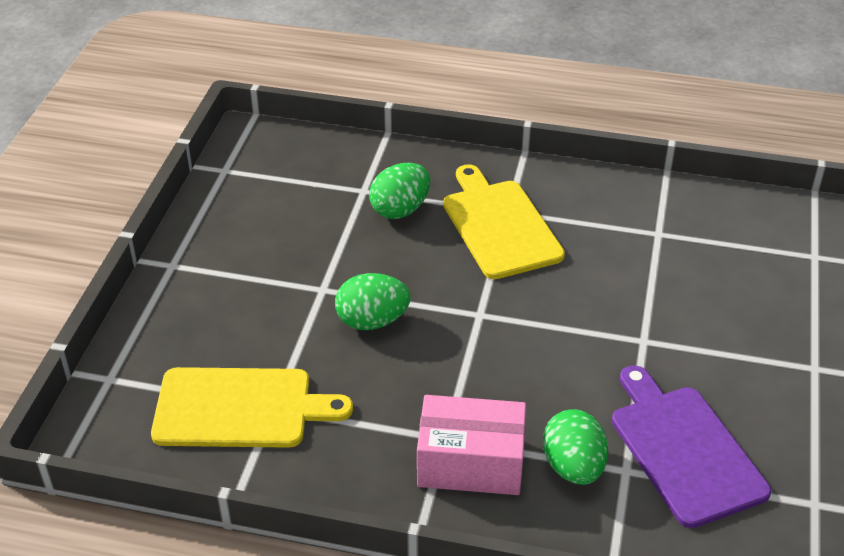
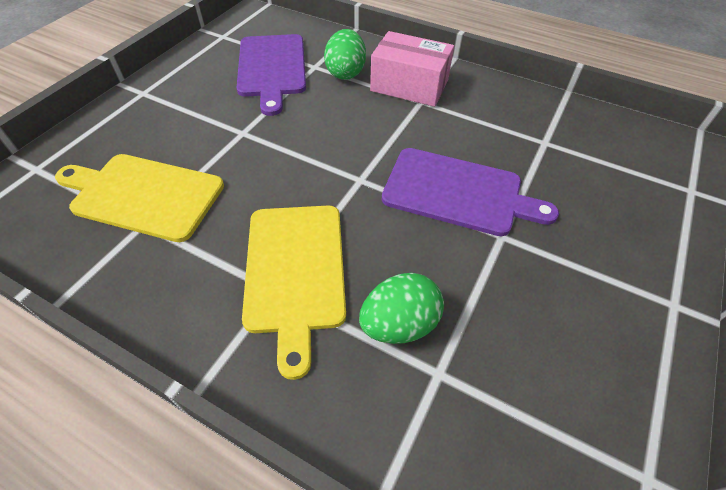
camera: 165 degrees left, 10 degrees up
(240, 408) = (572, 146): yellow cutting board -> yellow cutting board (144, 195)
(372, 321) = (458, 192): green egg -> purple cutting board

